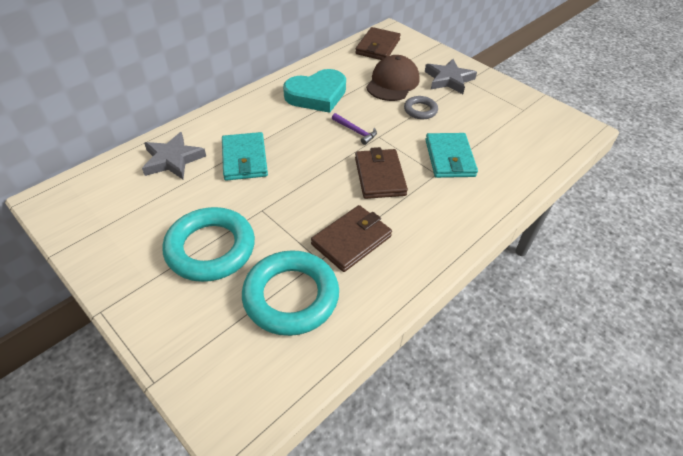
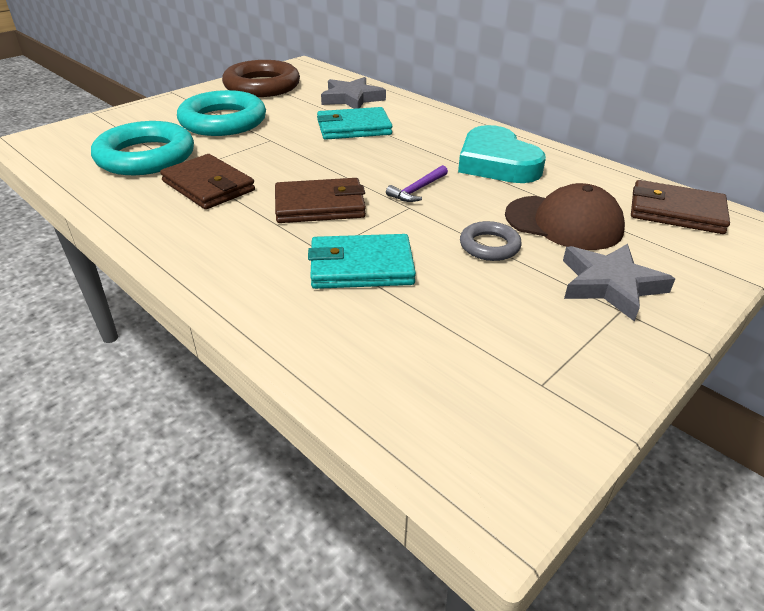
camera: 90 degrees right, 10 degrees down
(111, 227) = (262, 86): none -> brown ring

